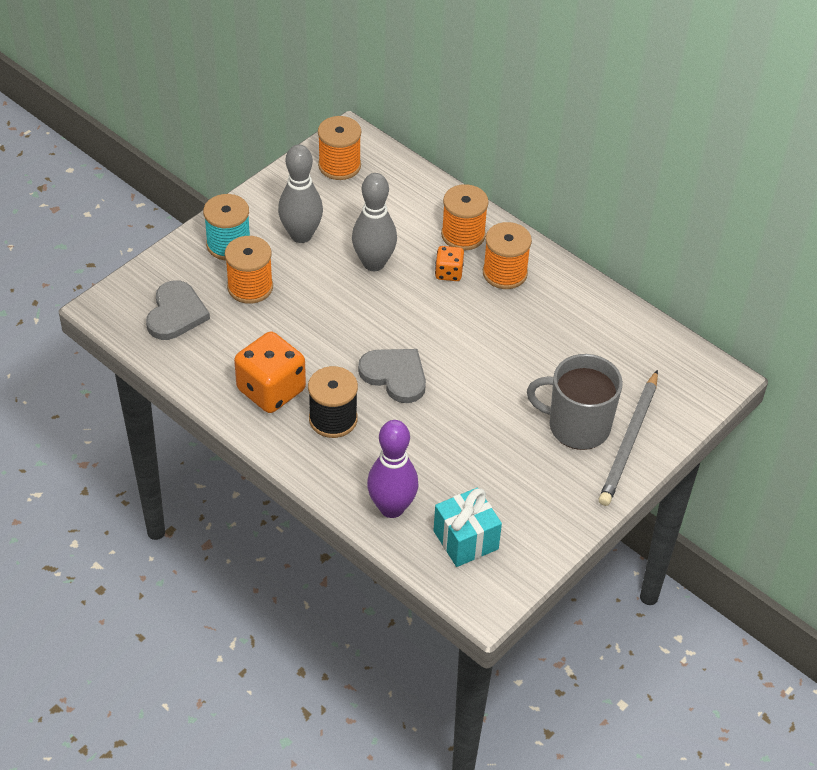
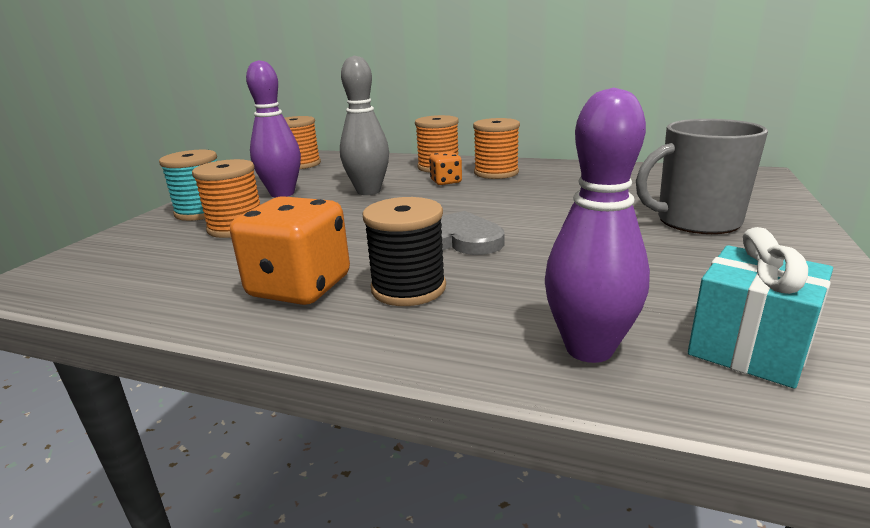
camera: 20 degrees left, 25 degrees down
(176, 313) = (137, 263): grey heart -> none
(301, 235) = (282, 194): grey bowling pin -> purple bowling pin
(629, 441) = (761, 217): grey pencil -> none

